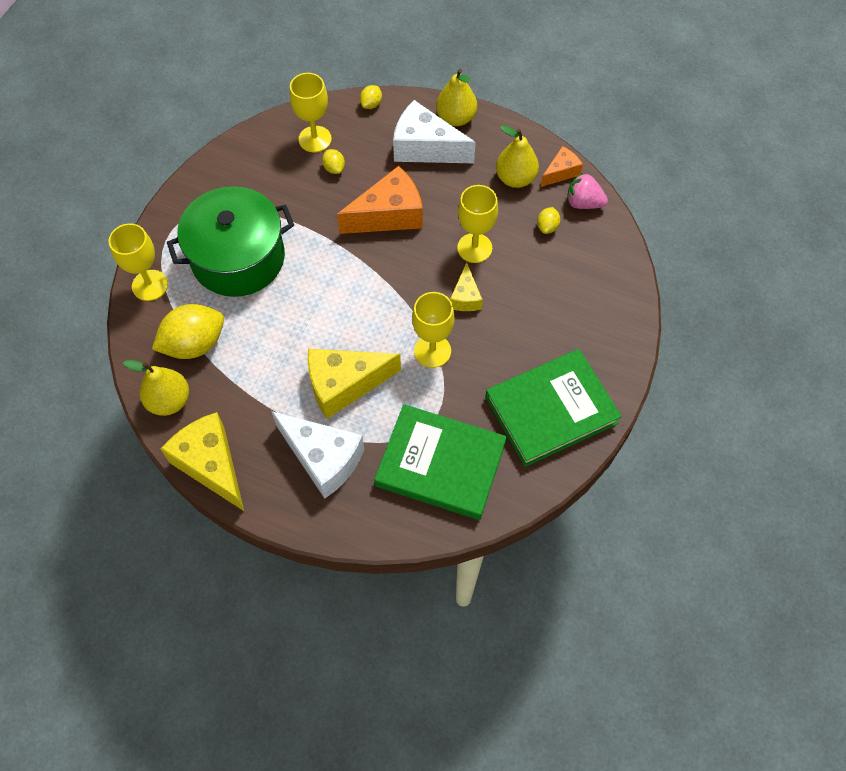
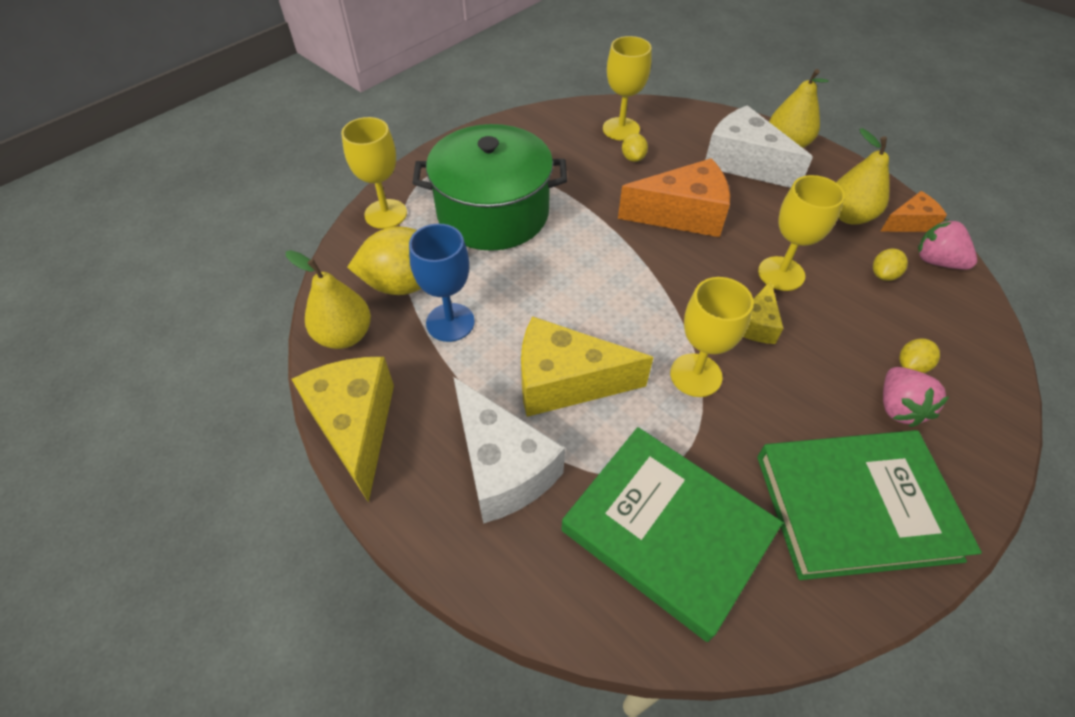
camera: 20 degrees right, 10 degrees down
(244, 365) = (450, 322): none -> blue goblet
(371, 104) = (693, 113): yellow lemon -> yellow lemon (911, 365)
(569, 332) = (898, 407): none -> pink strawberry

